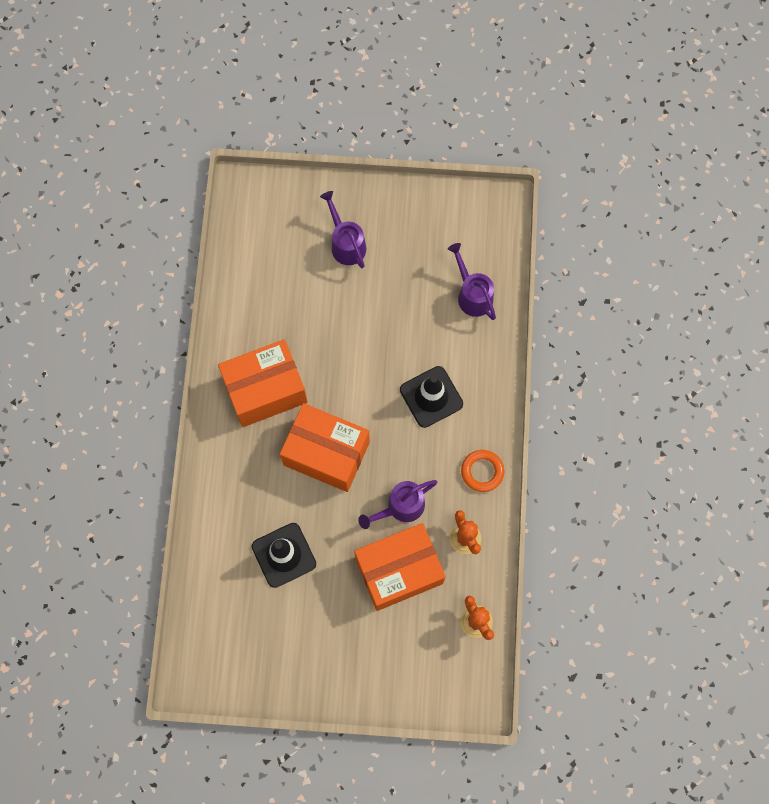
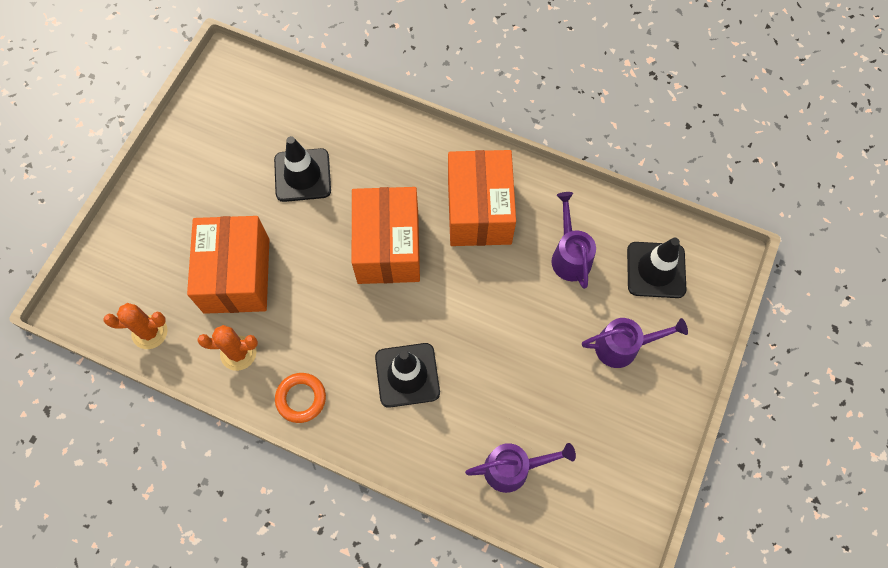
camera: 110 degrees right, 5 degrees down
(271, 236) = (656, 270): none -> black traffic cone
(326, 453) = (388, 247): orange box -> orange box turned 45 degrees counterclockwise
(400, 507) = (300, 299): purple watering can -> purple watering can (569, 255)

